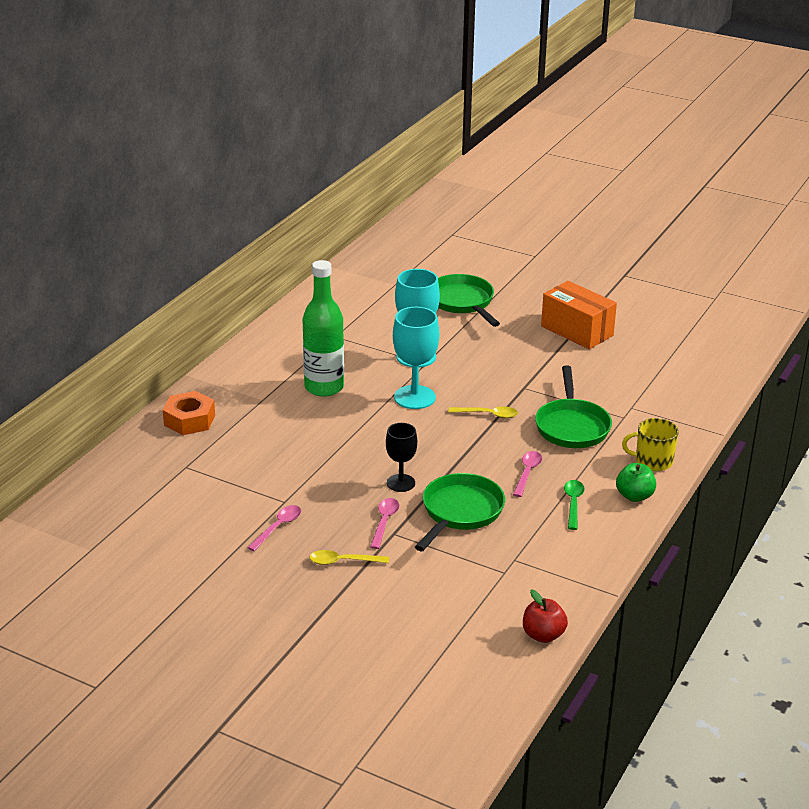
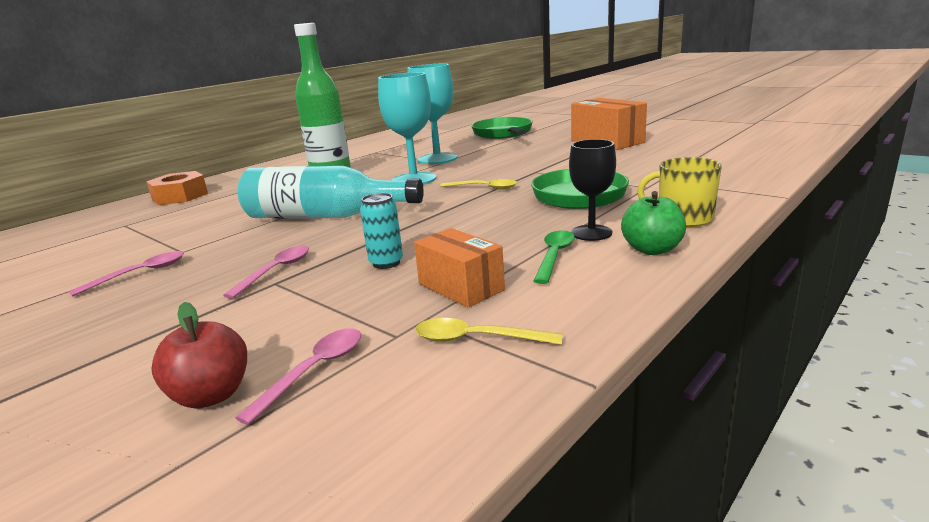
camera: 15 degrees right, 10 degrees down
(343, 561) = (168, 312): yellow spoon -> yellow spoon (476, 339)
(369, 455) = (324, 216): none -> turquoise bottle
(401, 483) = (336, 237): black goblet -> black goblet (591, 233)
(460, 512) = (386, 263): green pan -> turquoise can
(523, 533) = (461, 287): none -> orange box
(527, 473) = (504, 228): pink spoon -> pink spoon (315, 370)
(543, 635) = (397, 458): red apple -> red apple (211, 395)

